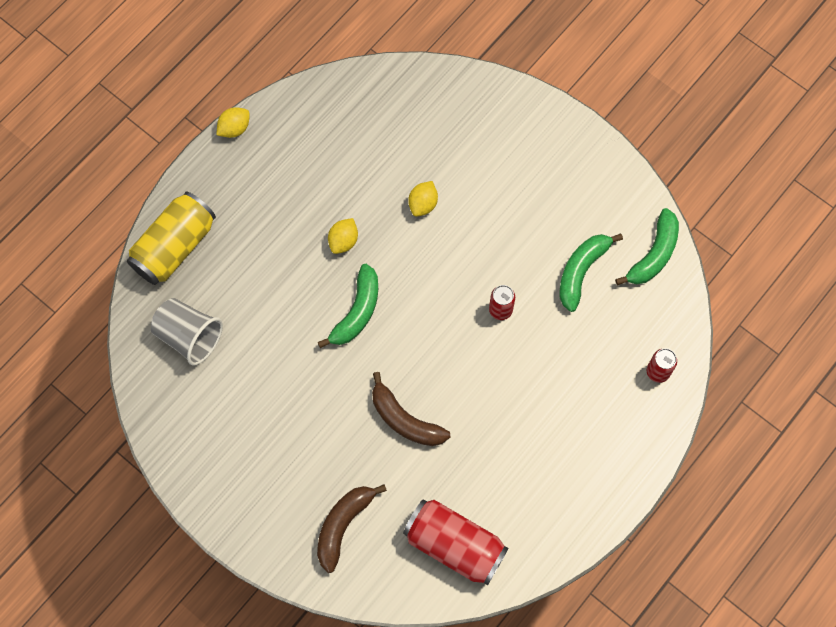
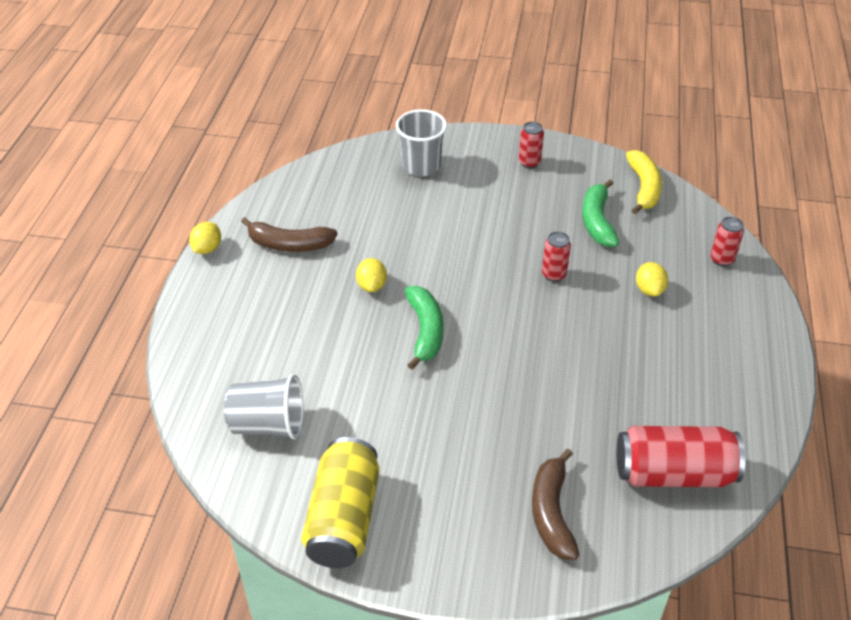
camera: 30 degrees left, 25 degrees down
(174, 247) = (204, 358): yellow can -> yellow can (343, 518)
(405, 420) = (538, 393): brown banana -> brown banana (289, 244)
(423, 204) = (424, 232): yellow lemon -> yellow lemon (649, 290)
(471, 122) = (421, 166): none -> grey cup
(571, 168) = (529, 162): none -> red can
(653, 254) = (643, 188): green banana -> yellow banana

